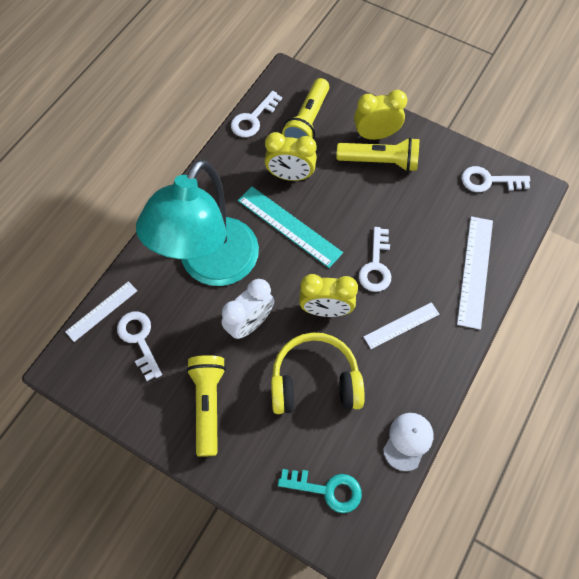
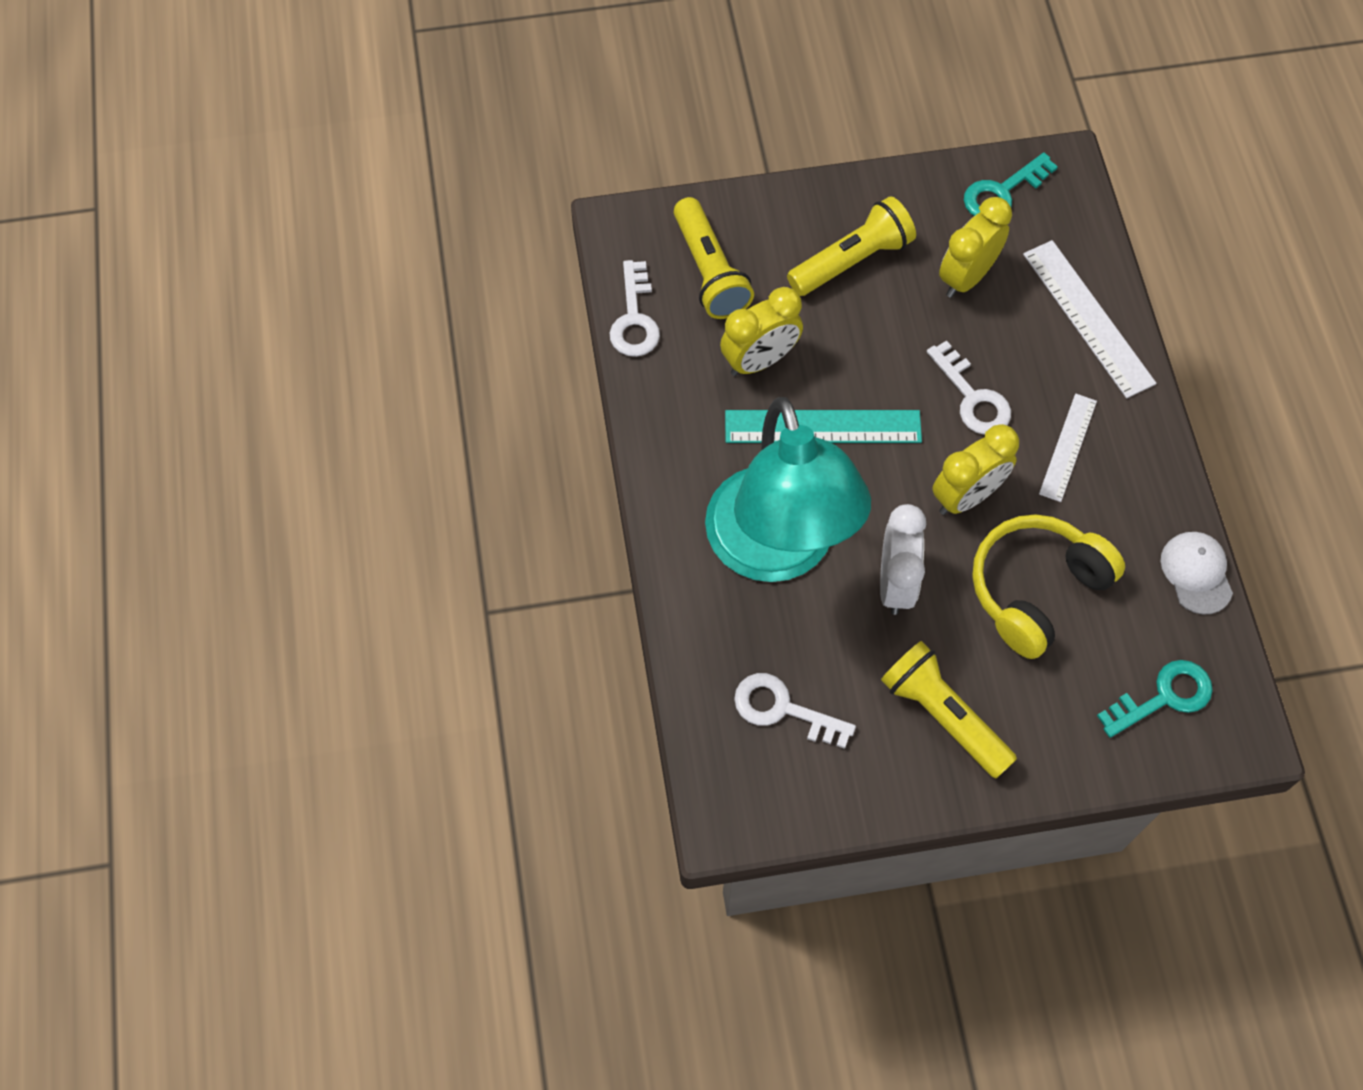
camera: 40 degrees left, 0 degrees up
(101, 311) = (699, 713): white ruler -> none
(375, 135) = (813, 228): yellow clock -> yellow clock (966, 277)
(489, 181) = (1002, 192): white key -> turquoise key

